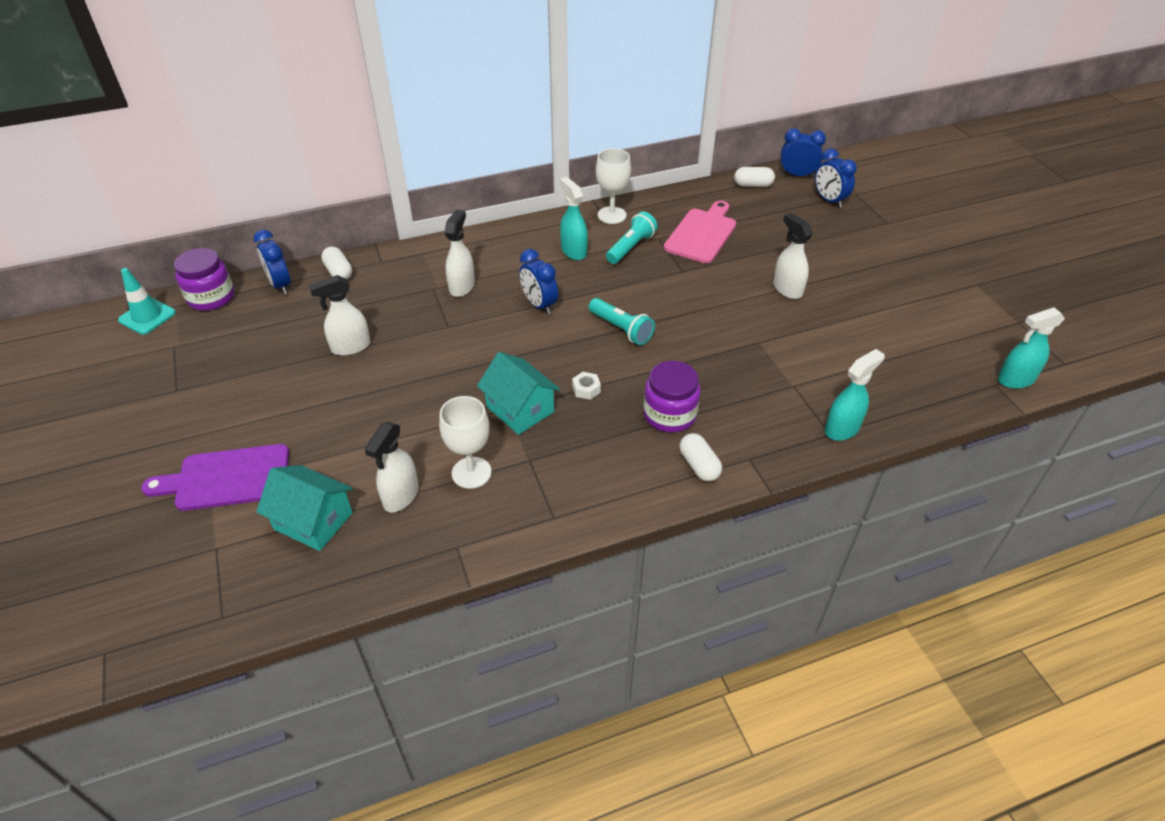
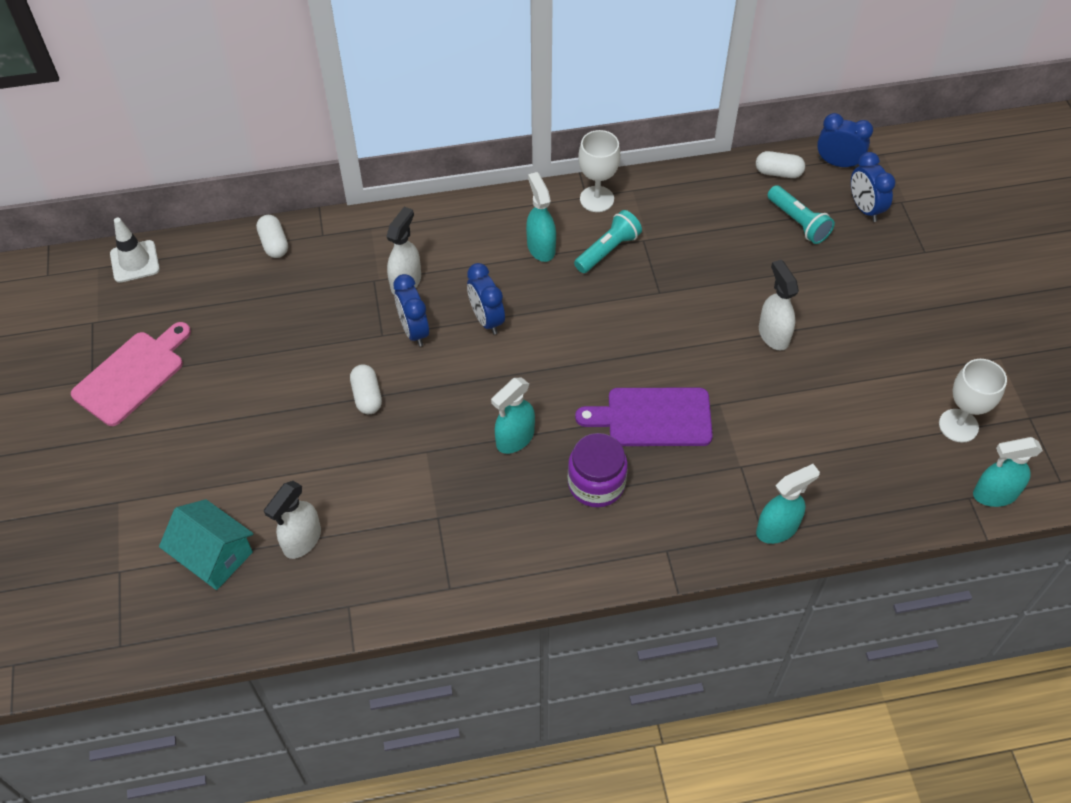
camera: 10 degrees right, 10 degrees up
(147, 316) = (67, 279): turquoise traffic cone -> none
(211, 297) = (135, 261): purple jar -> white traffic cone
(227, 478) = (135, 494): purple cutting board -> purple cutting board (653, 417)
(280, 285) = (209, 254): blue clock -> blue clock (414, 331)
(350, 347) = (274, 349): white spray bottle -> none
(471, 473) = (376, 524): white goblet -> white goblet (958, 425)
(520, 409) = (440, 454): turquoise house -> none
(586, 389) = (514, 439): white nut -> turquoise spray bottle
(621, 329) = (570, 365): turquoise flashlight -> turquoise flashlight (798, 222)
(699, 465) = (611, 550): white capsule -> white capsule (367, 396)
(701, 234) = (696, 240): pink cutting board -> pink cutting board (132, 375)

